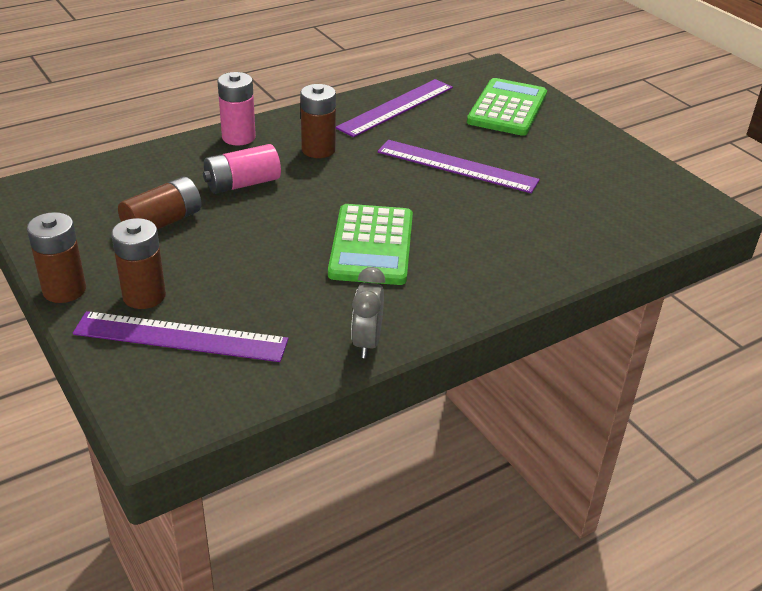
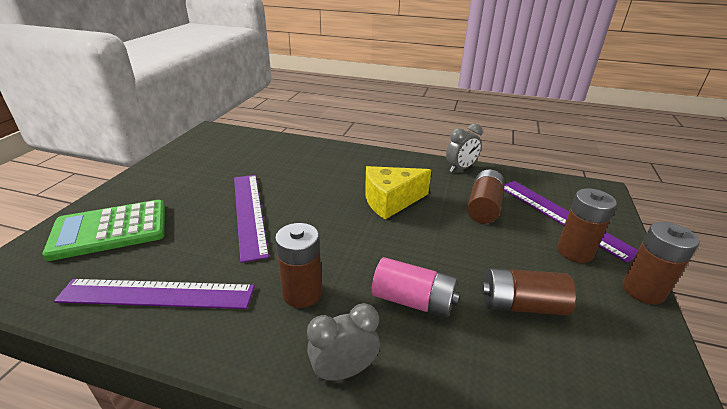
camera: 130 degrees left, 5 degrees down
(238, 137) = (344, 371): pink battery -> grey clock
(276, 296) = (483, 207): none -> brown battery
(372, 245) = (391, 201): green calculator -> yellow cheese

